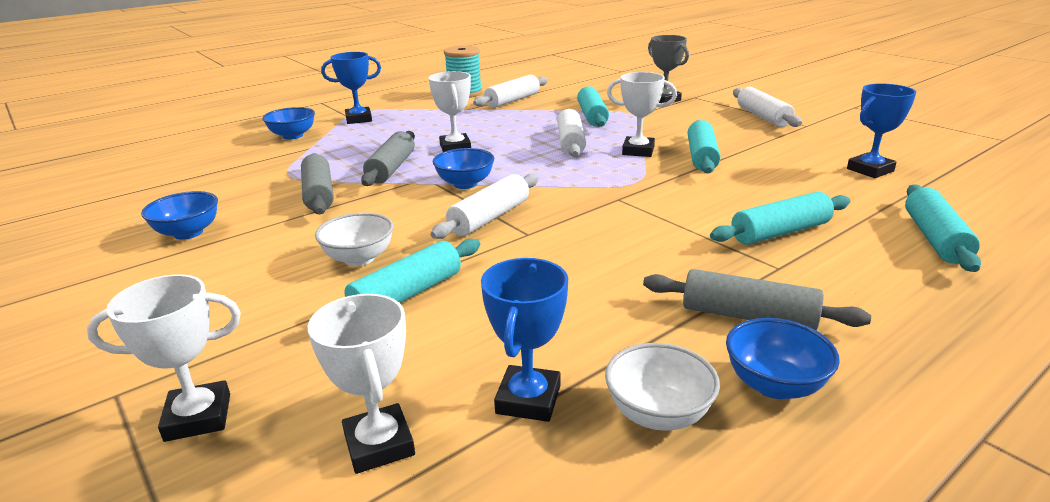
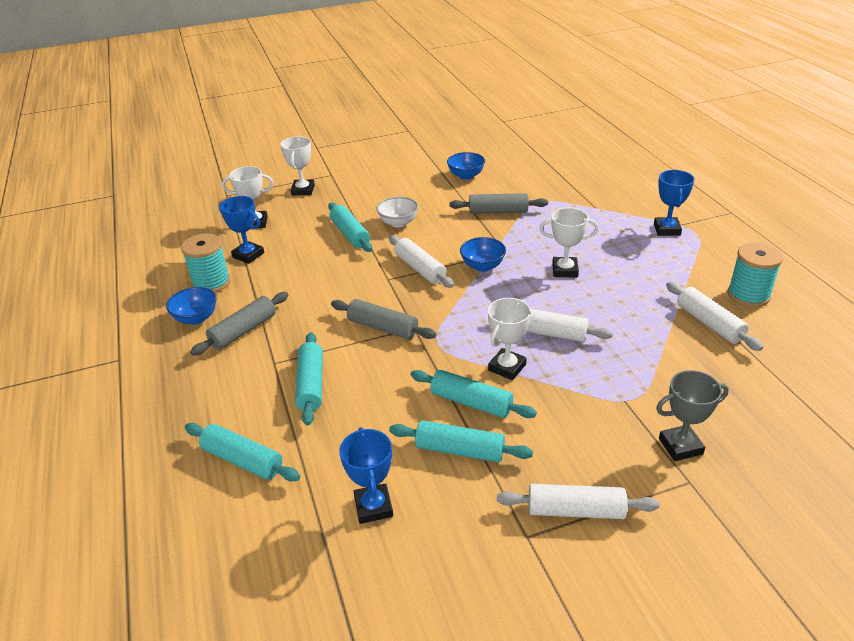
camera: 110 degrees right, 10 degrees up
(293, 136) = (629, 201): blue bowl -> none
(391, 168) = (531, 239): grey rolling pin -> grey rolling pin (383, 327)
(592, 116) = (629, 366): turquoise rolling pin -> turquoise rolling pin (460, 450)
(658, 414) = (211, 283): white bowl -> turquoise spool

